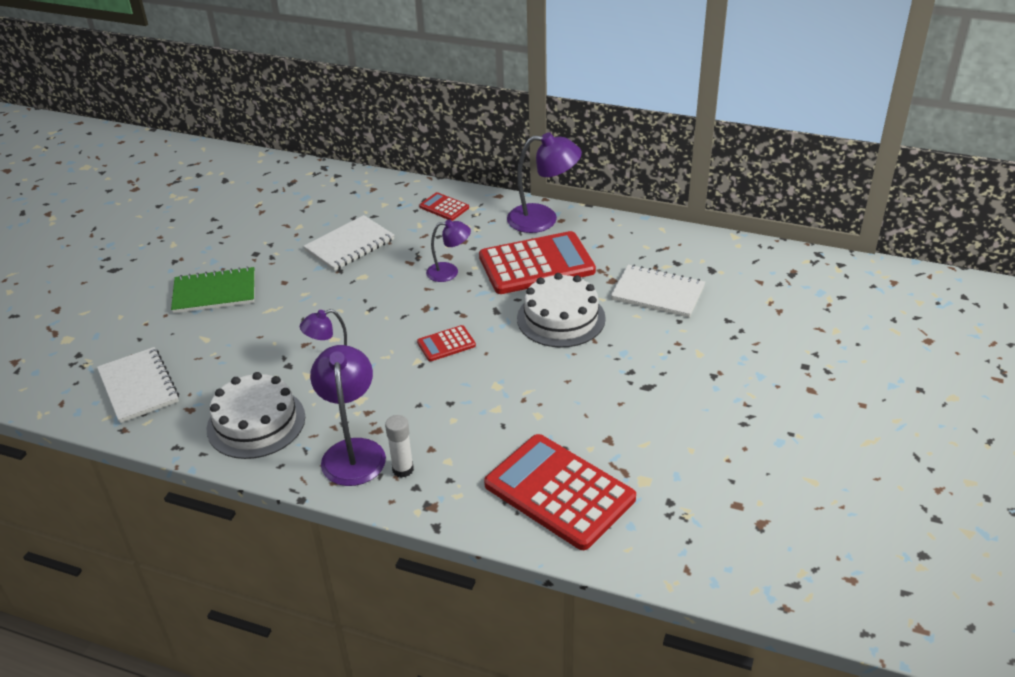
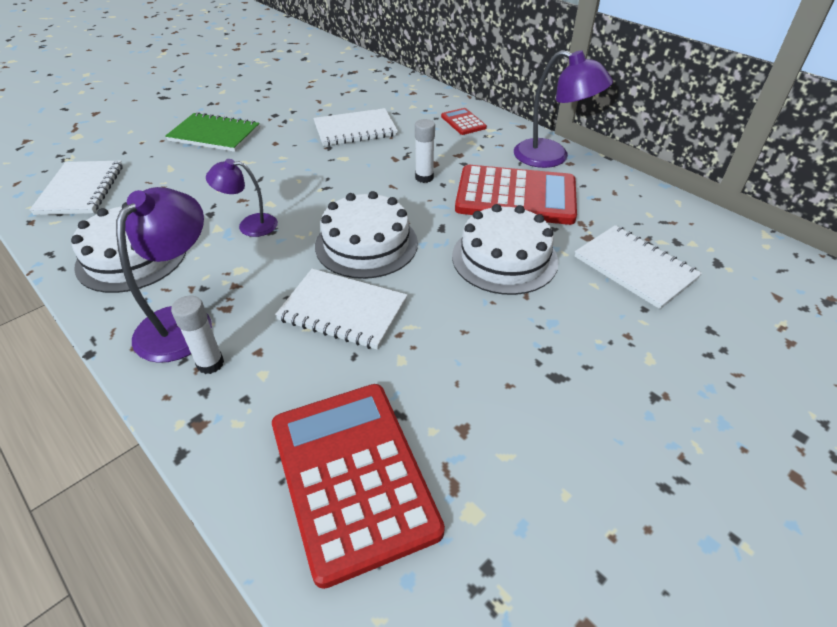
camera: 25 degrees right, 5 degrees up
(446, 344) = (366, 244): red calculator -> white cake
(449, 272) = (424, 177): purple lamp -> white glue stick
(469, 399) = (343, 311): none -> white notebook

